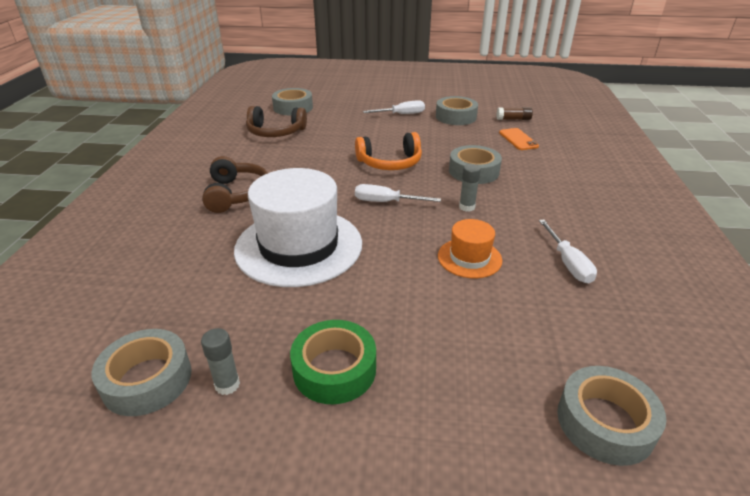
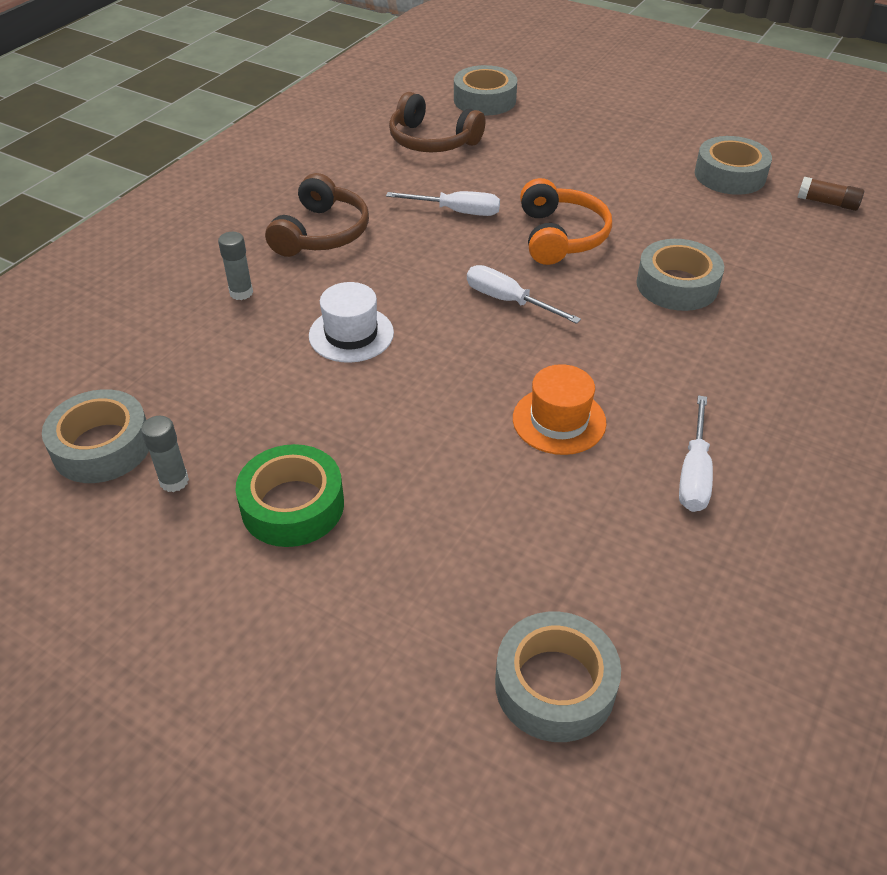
camera: 25 degrees right, 10 degrees up
(299, 246) = (351, 334): white hat -> white hat, size x0.49
(390, 163) = (560, 236): orange headphones -> orange headphones turned 105 degrees counterclockwise
(401, 114) = (643, 150): white screwdriver -> white screwdriver (457, 212)
(467, 207) = (618, 342): grey glue stick -> grey glue stick (241, 293)
(518, 139) = (801, 245): orange phone -> none

